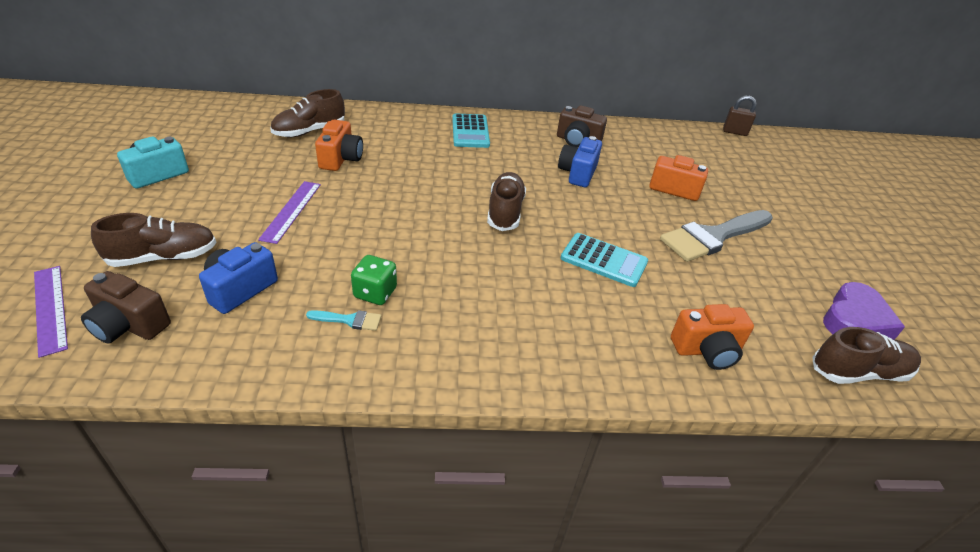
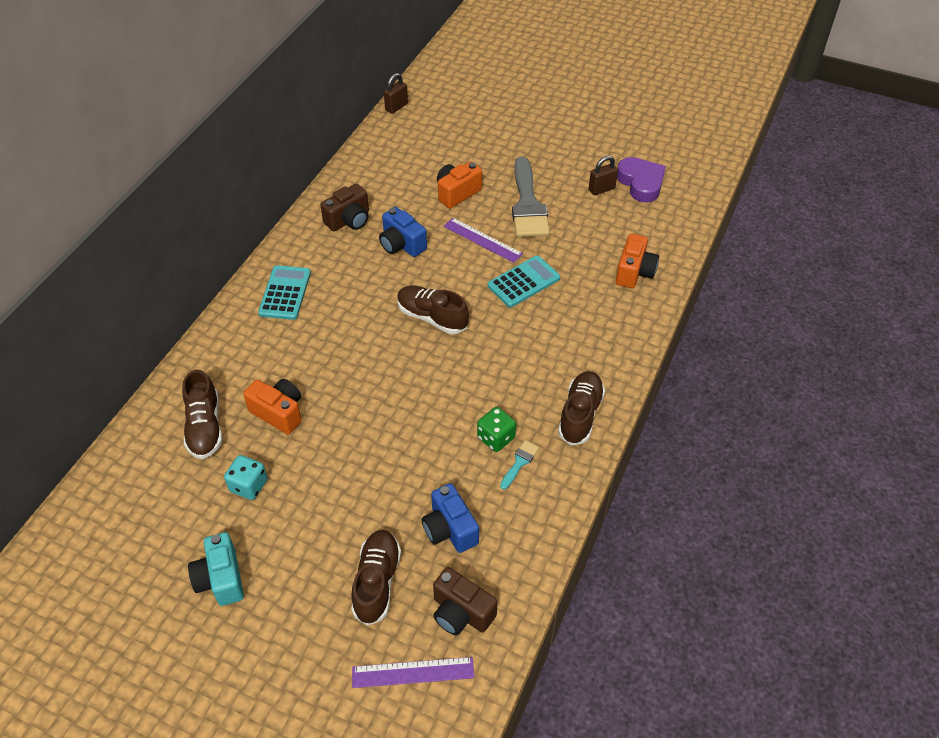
camera: 60 degrees left, 10 degrees up
(129, 325) = (461, 613): brown camera -> brown camera turned 75 degrees clockwise
(257, 164) = (248, 486): none -> turquoise dice
(291, 211) = (351, 472): purple ruler -> purple ruler (482, 240)
(470, 131) = (285, 293): turquoise calculator -> turquoise calculator turned 105 degrees counterclockwise
(802, 287) = (601, 189): none -> brown padlock
(858, 372) = (680, 210): brown shoe -> brown shoe (580, 415)

